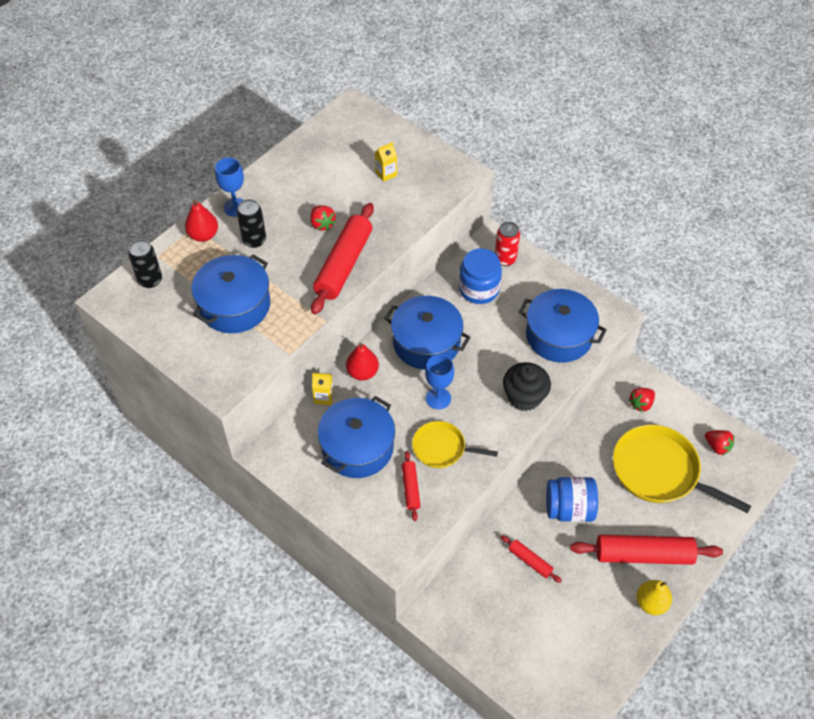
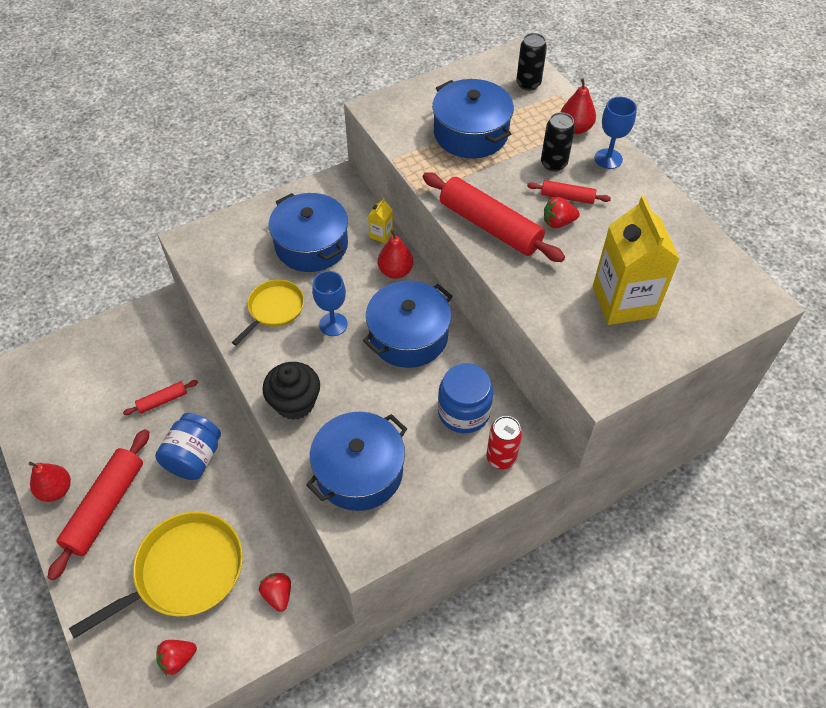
camera: 110 degrees right, 0 degrees up
(386, 174) = (623, 301): yellow carton -> yellow carton, size x2.35
(410, 488) = (246, 272): red rolling pin -> red rolling pin (567, 197)
(651, 603) = (56, 490): yellow pear -> red pear

